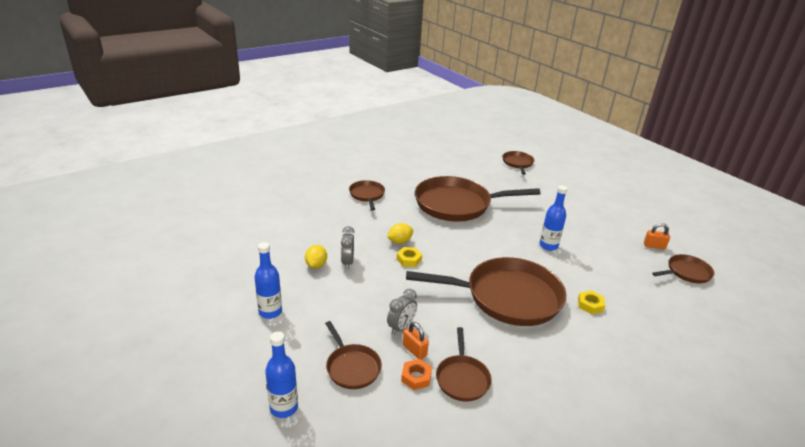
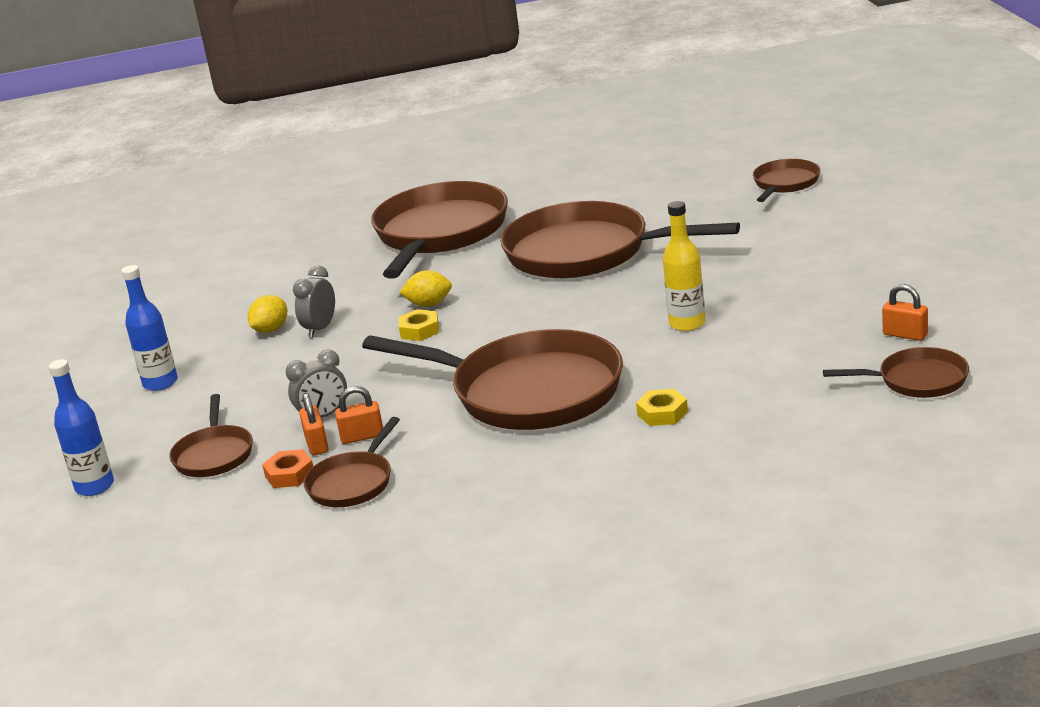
camera: 30 degrees right, 5 degrees down
(367, 195) = (439, 233): brown pan -> brown pan, size x2.07
(438, 340) = (362, 436): none -> orange padlock
(548, 246) = (687, 324): blue bottle -> yellow bottle

